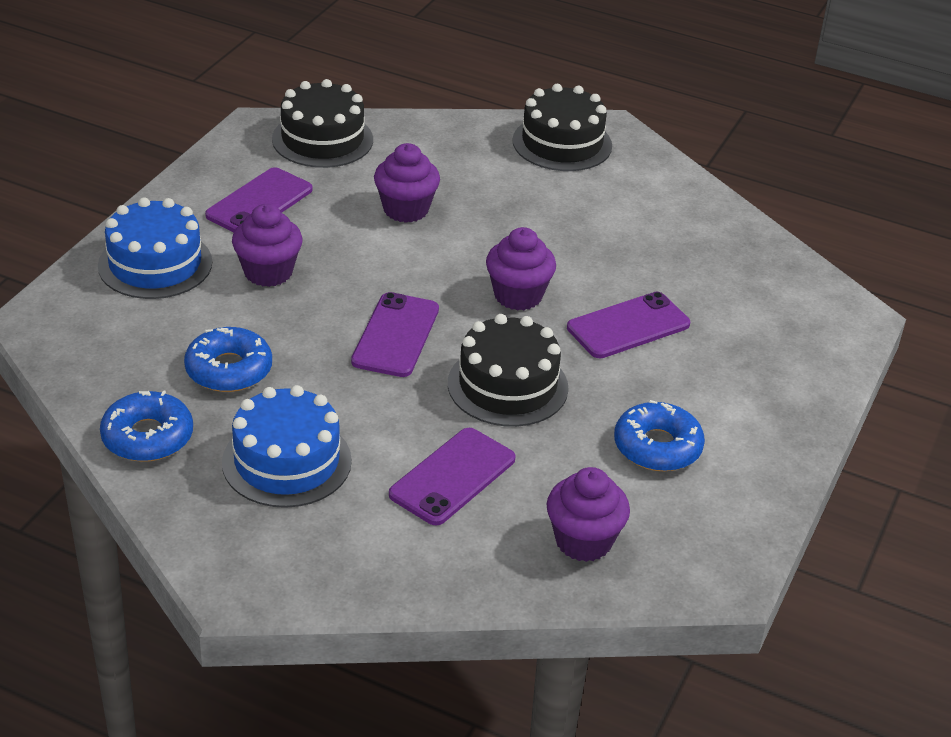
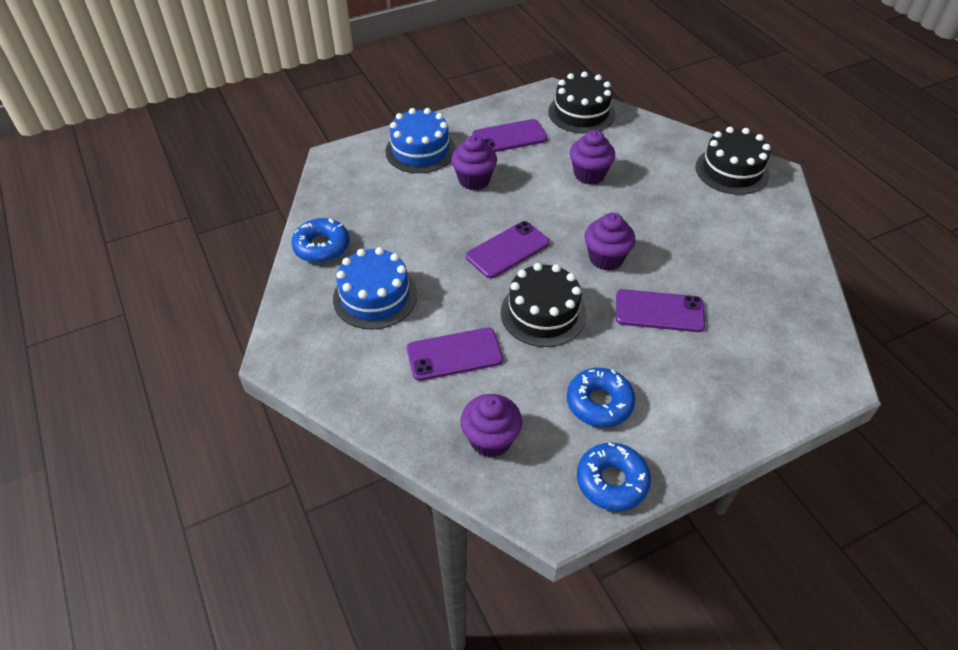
camera: 40 degrees right, 10 degrees up
(229, 370) = (398, 228): blue donut -> blue donut (612, 481)

